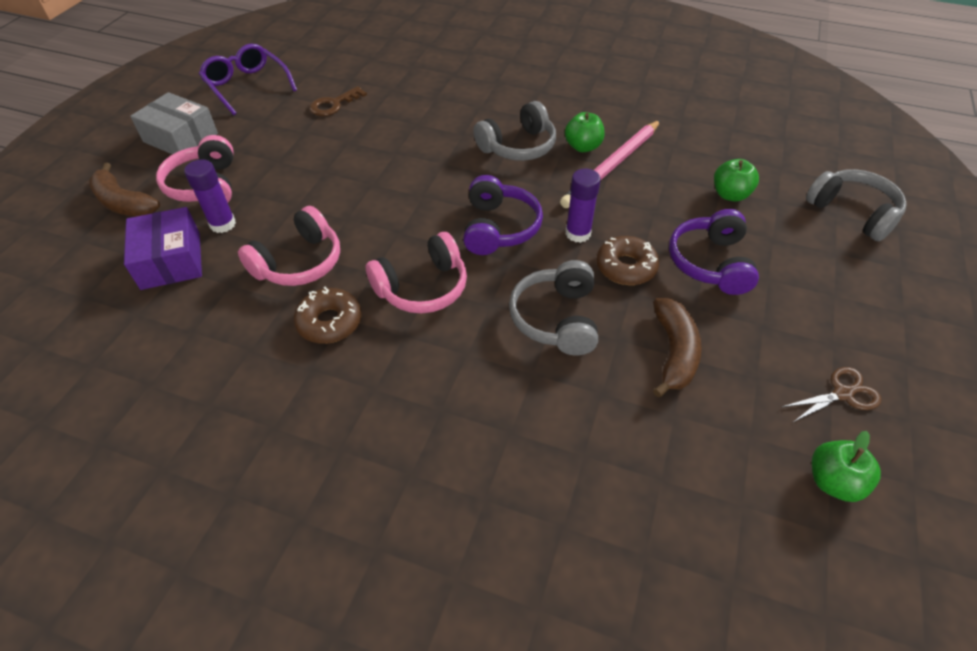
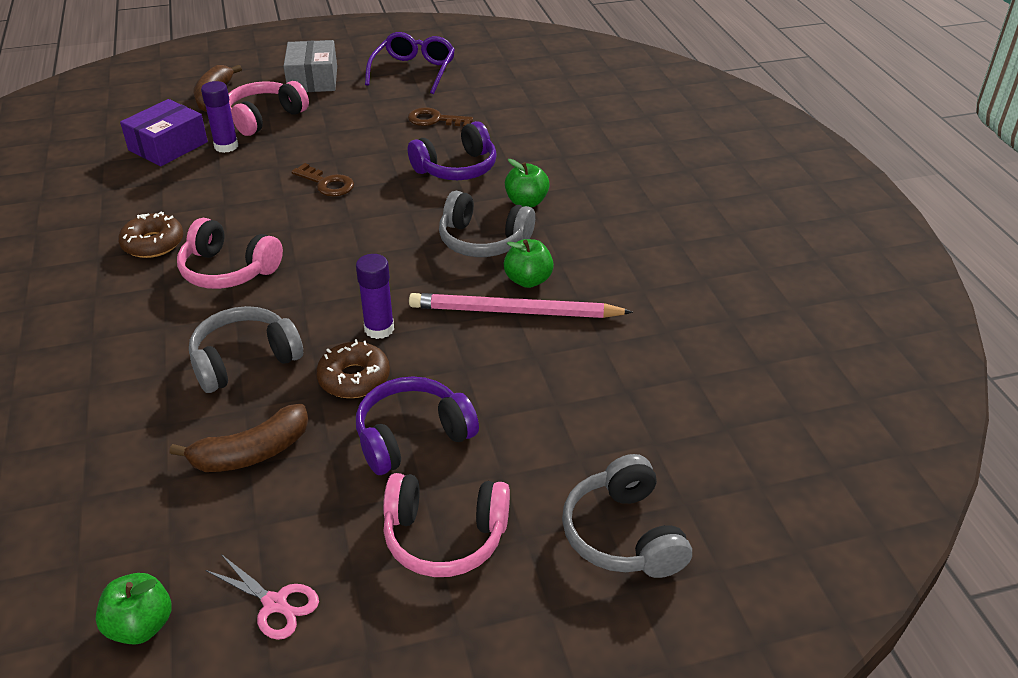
camera: 55 degrees right, 10 degrees down
(299, 262) = (210, 199): pink headphones -> pink headphones (445, 536)
(357, 189) = (327, 184): none -> brown key
(498, 228) = (344, 278): purple headphones -> purple headphones (456, 168)
(730, 195) = (552, 415): green apple -> green apple (526, 202)
(842, 394) = (275, 604): brown scissors -> pink scissors
(852, 213) = (624, 534): grey headphones -> grey headphones turned 150 degrees clockwise

